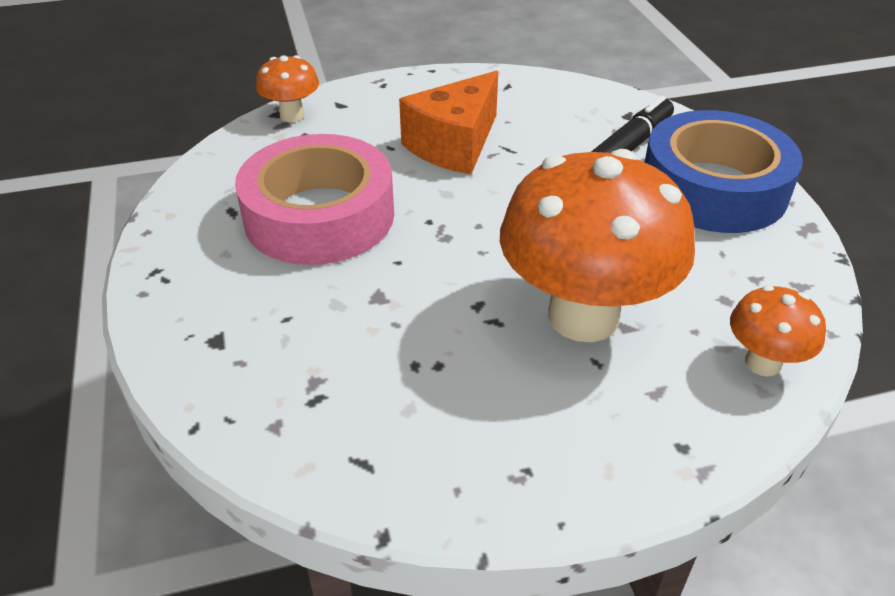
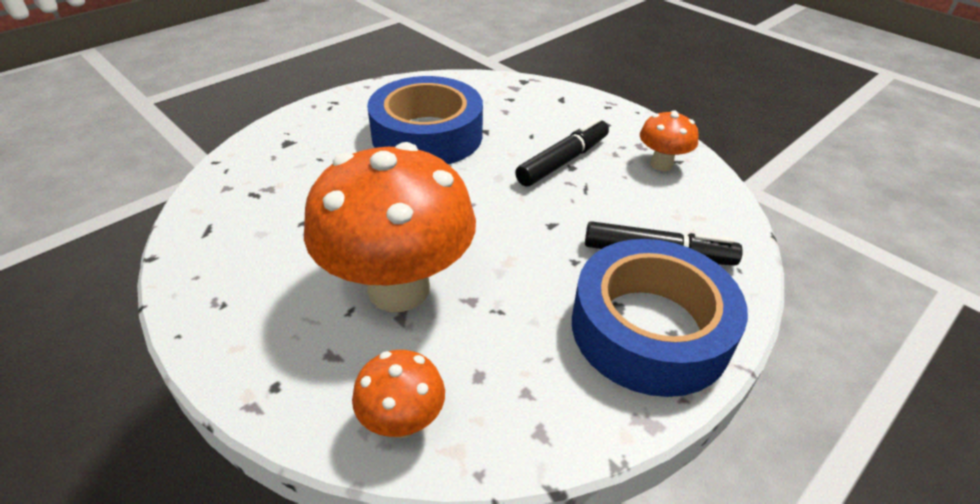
camera: 60 degrees right, 0 degrees up
(292, 115) = (527, 87): orange mushroom -> orange mushroom (661, 164)
(319, 216) = (427, 135): pink tape -> blue tape
(454, 145) = (562, 161): orange cheese -> black marker

